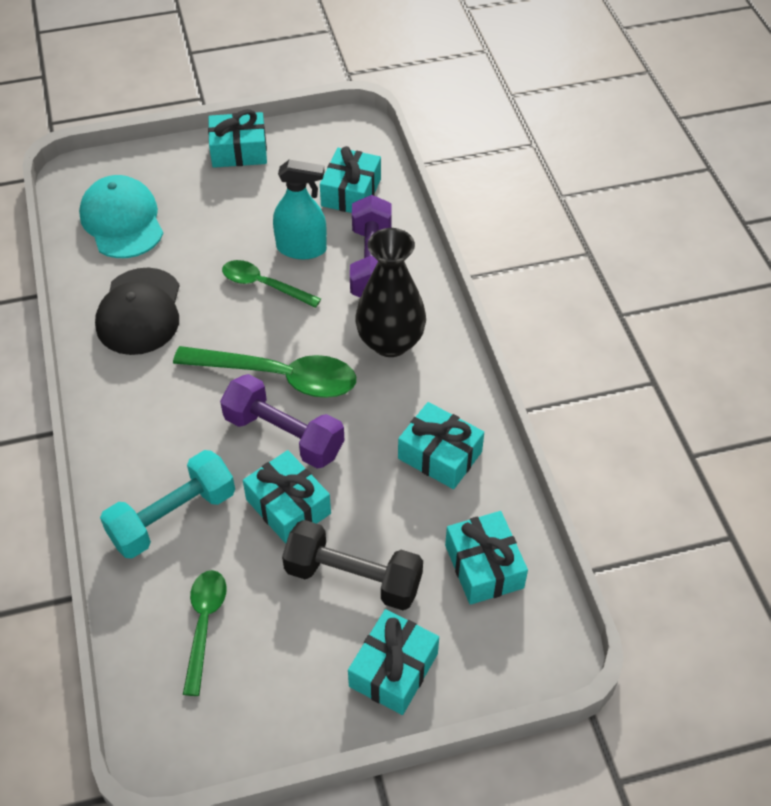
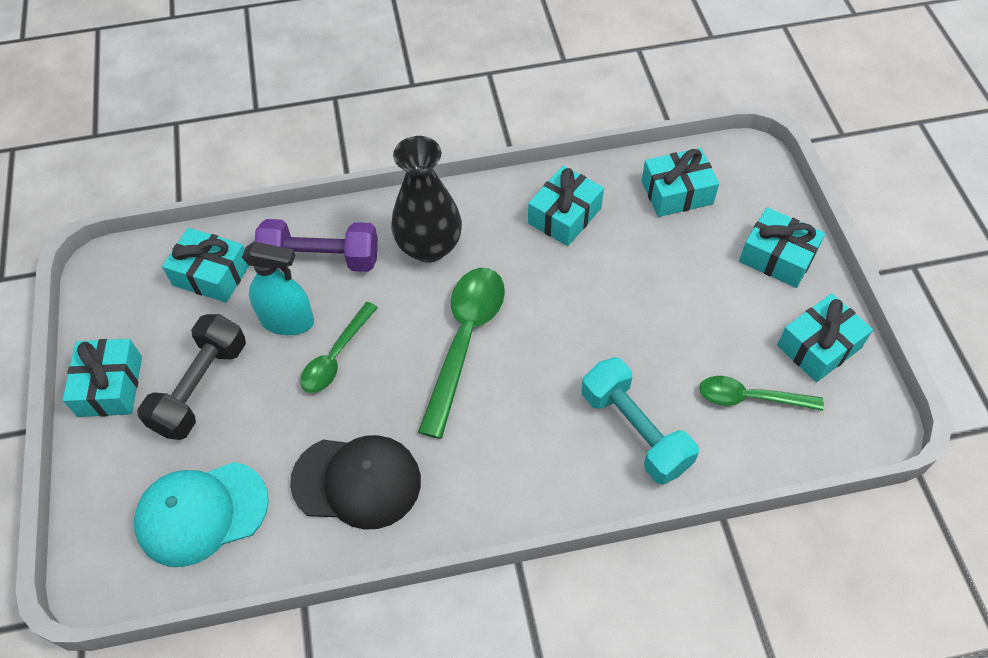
camera: 85 degrees left, 5 degrees up
(284, 435) = (538, 336): purple dumbbell -> none
(288, 506) = (621, 332): turquoise gift -> turquoise gift (819, 346)
(301, 248) = (287, 321): turquoise spray bottle -> turquoise spray bottle turned 90 degrees clockwise
(353, 578) = (693, 283): black dumbbell -> black dumbbell (201, 388)

